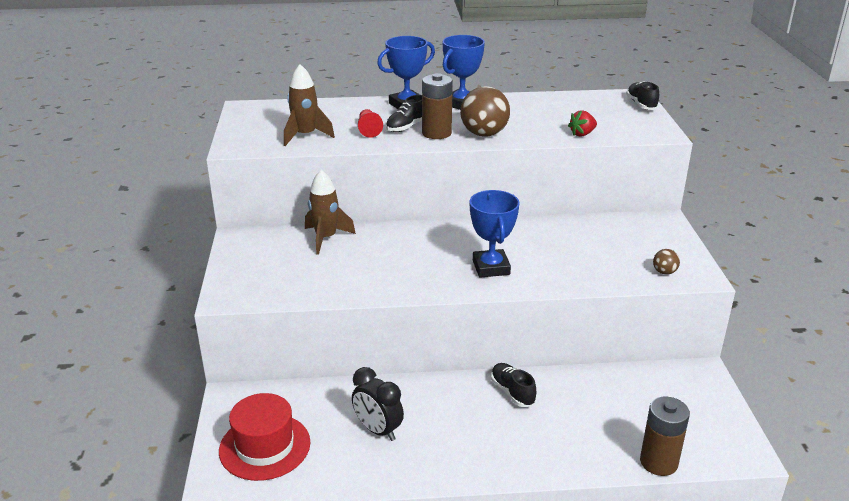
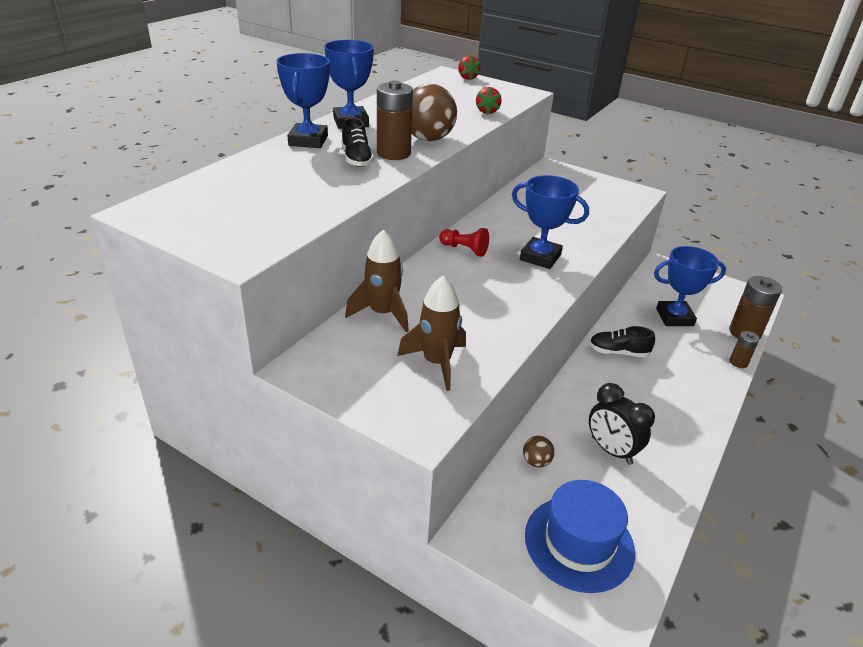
camera: 55 degrees left, 5 degrees up
(265, 446) = (579, 543): red hat -> blue hat
(305, 136) = (286, 207): brown rocket -> brown rocket (437, 363)
(369, 130) = (331, 175): red pawn -> red pawn (464, 249)
(378, 430) = (611, 450): black clock -> black clock turned 60 degrees clockwise
(598, 471) = (738, 362): none -> brown battery
(617, 408) = (674, 317): none -> blue trophy
(641, 104) = (467, 78): black shoe -> red strawberry
(664, 272) = (621, 200): brown ball -> brown ball (536, 461)

